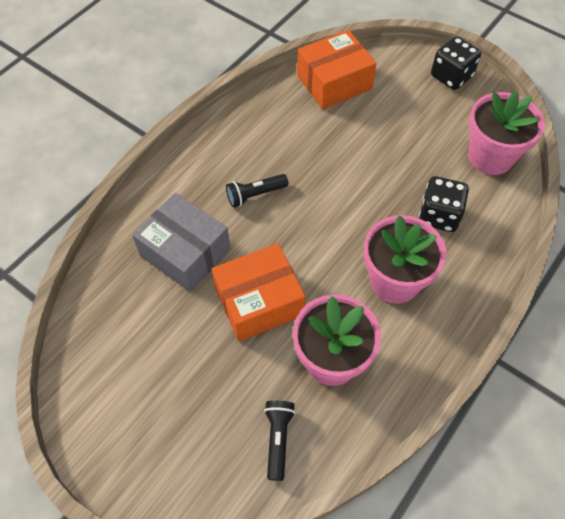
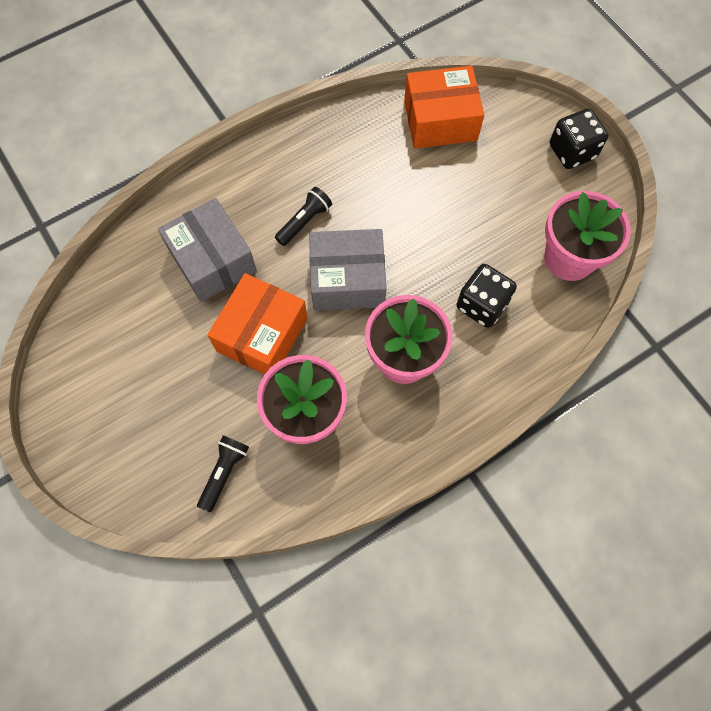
camera: 20 degrees right, 10 degrees up
(255, 195) = (304, 221): black flashlight -> black flashlight turned 135 degrees clockwise
(259, 302) = (262, 334): orange box -> orange box turned 60 degrees counterclockwise
(315, 231) = (347, 280): none -> grey box

